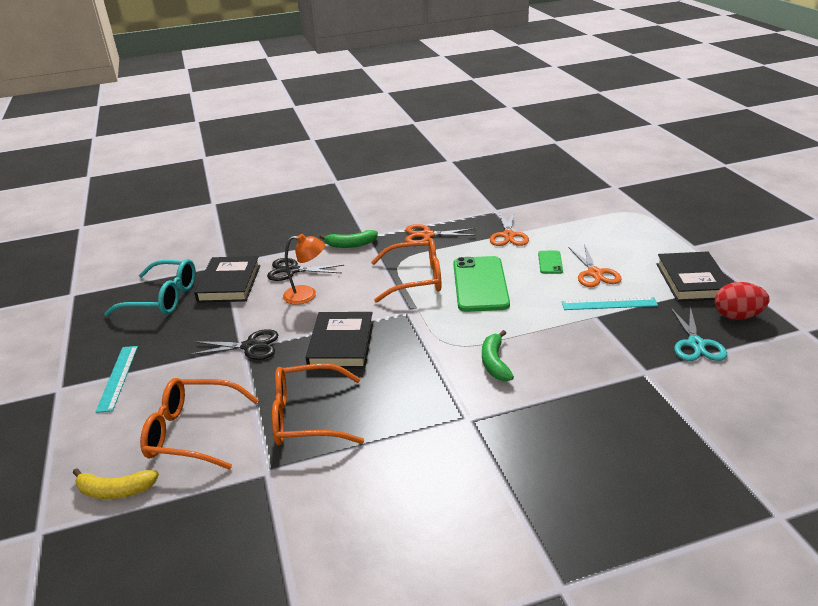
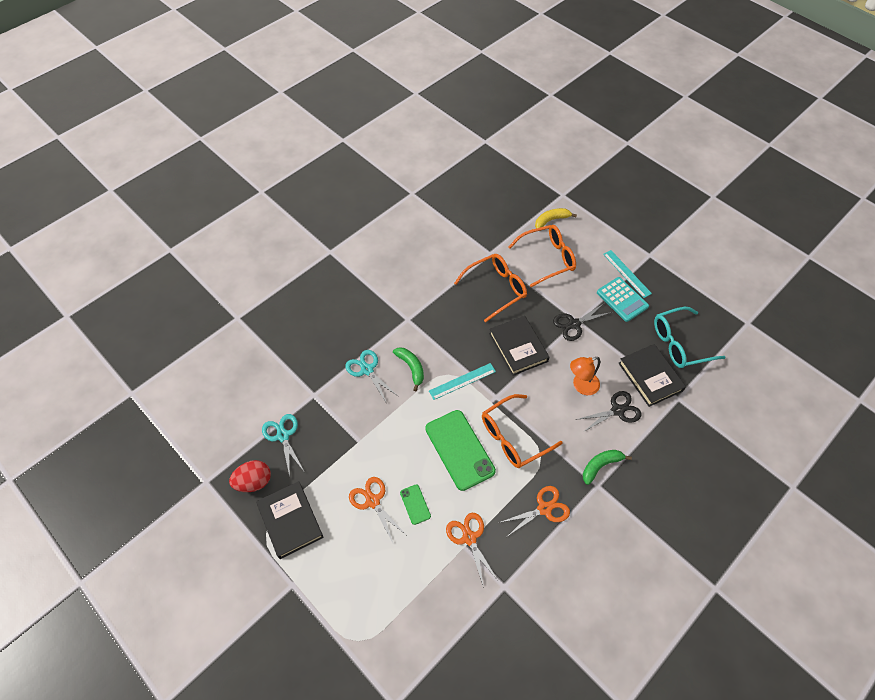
camera: 150 degrees right, 25 degrees up
(163, 352) = (622, 299): none -> turquoise calculator
(558, 377) = (367, 370): none -> turquoise scissors
(609, 304) = (352, 461): turquoise ruler -> turquoise ruler (462, 381)

